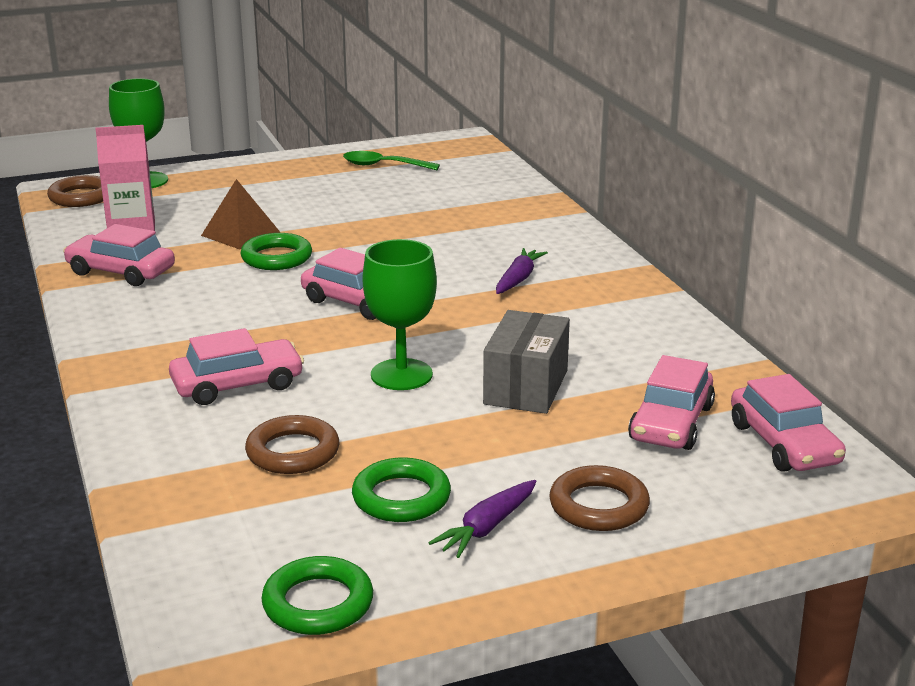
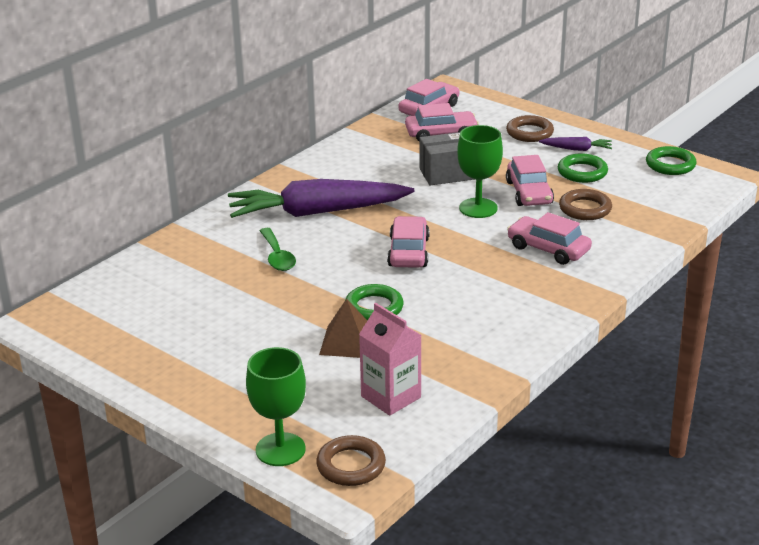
camera: 120 degrees left, 5 degrees up
(121, 272) = (465, 361): pink car -> pink car (529, 193)
(383, 165) = (138, 336): green spoon -> green spoon (277, 256)
(518, 279) = (317, 212): purple carrot -> purple carrot, size x2.36

